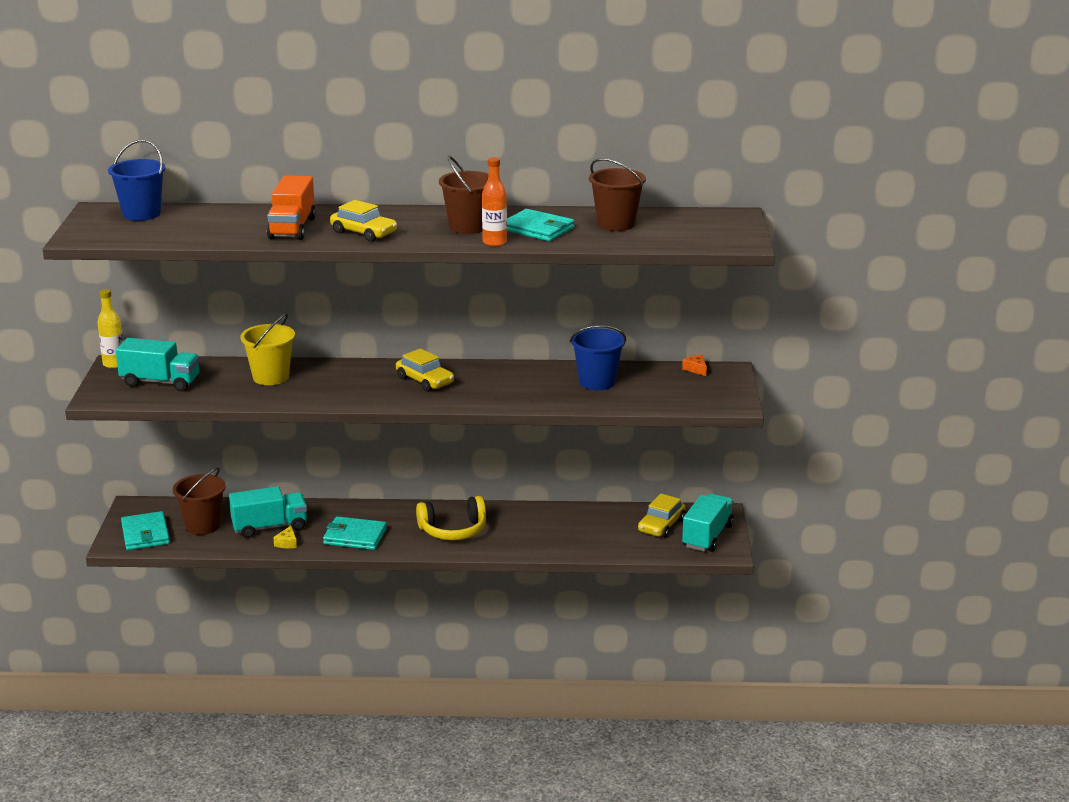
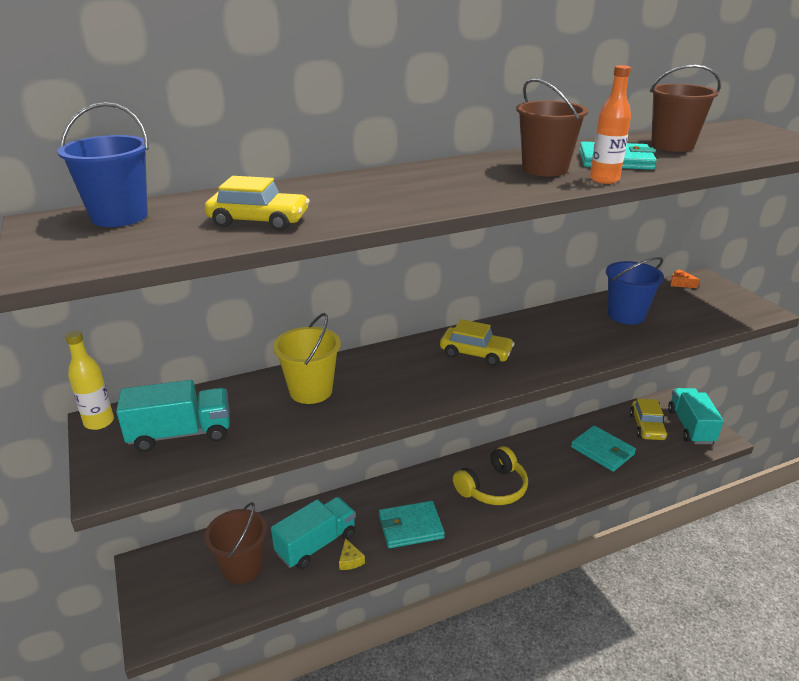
camera: 25 degrees left, 5 degrees up
(145, 534) = (182, 604): turquoise wallet -> turquoise wallet (602, 451)
(292, 228) = (351, 201): orange truck -> none
(364, 233) = (446, 192): yellow car -> yellow car (259, 221)

